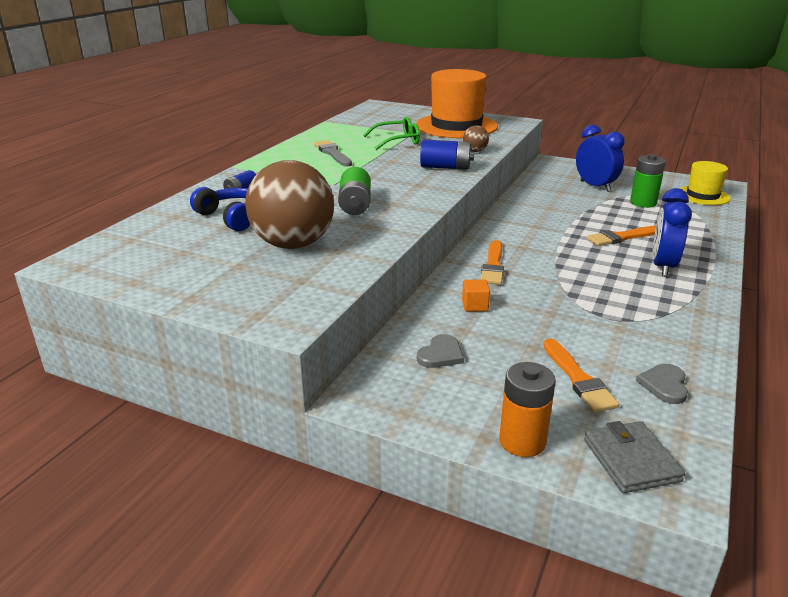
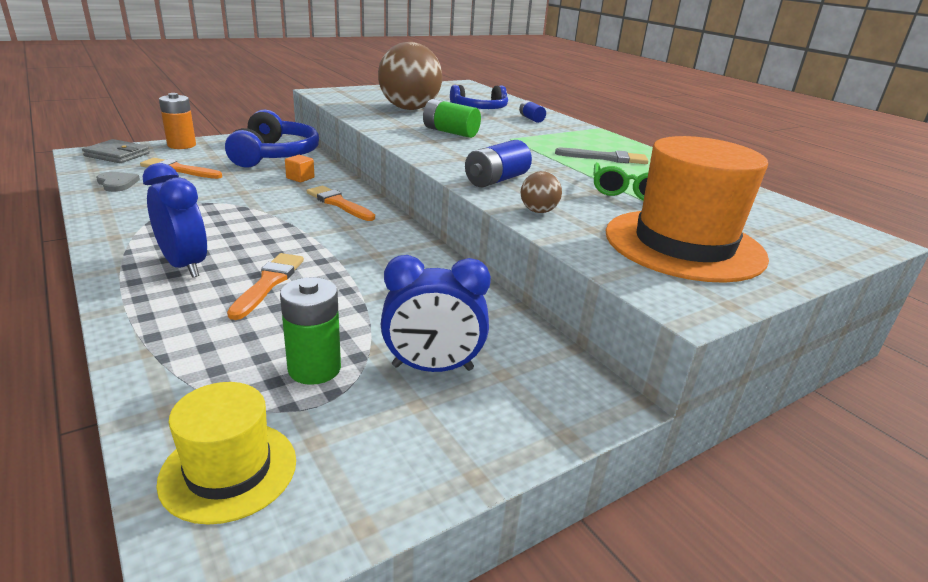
camera: 120 degrees right, 0 degrees up
(441, 354) = (275, 155): grey heart -> blue headphones

